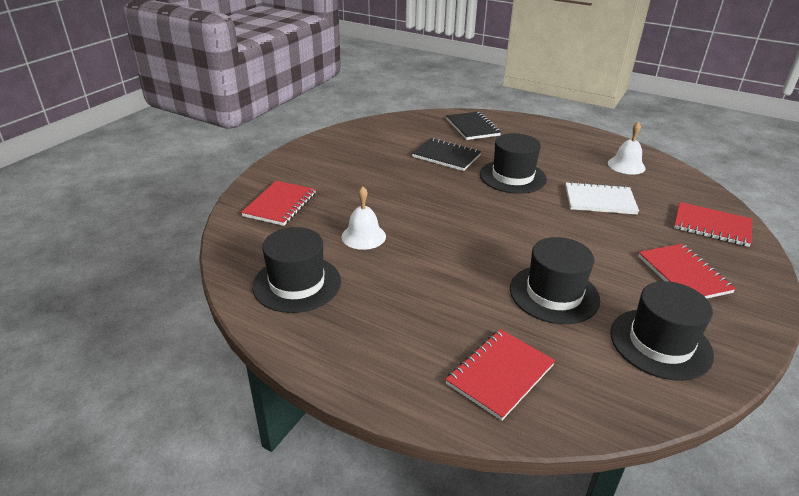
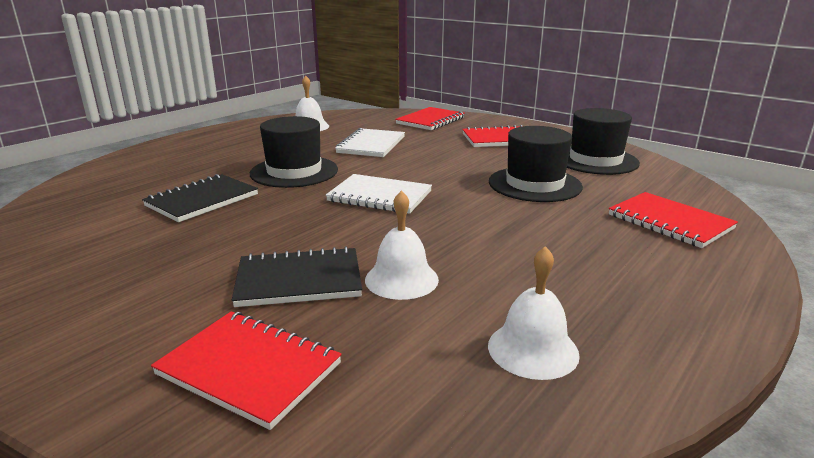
camera: 80 degrees left, 10 degrees down
(297, 283) = (533, 349): black hat -> white bell
(472, 127) = (132, 176): black notebook -> black notebook (299, 280)
(484, 217) = (380, 196): none -> white notebook

